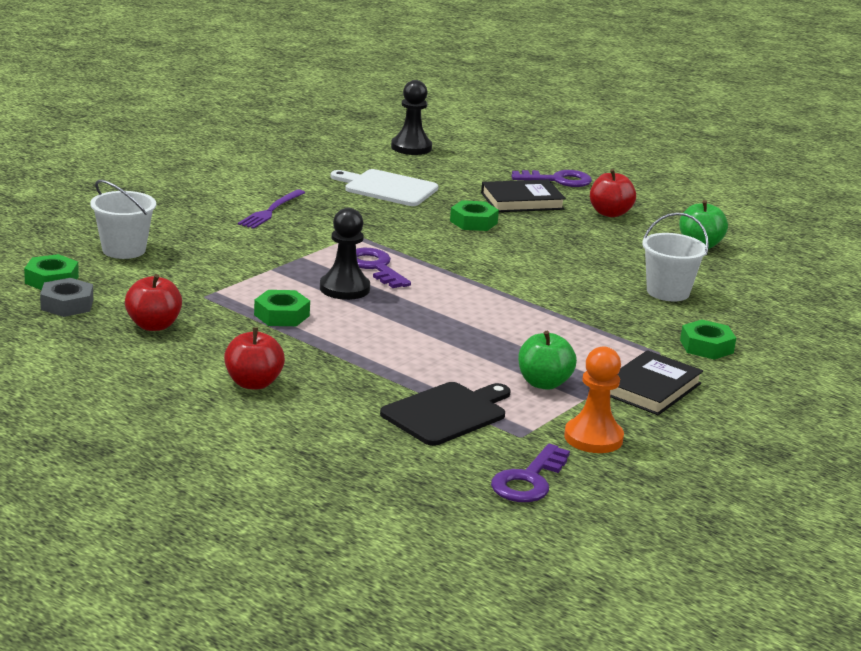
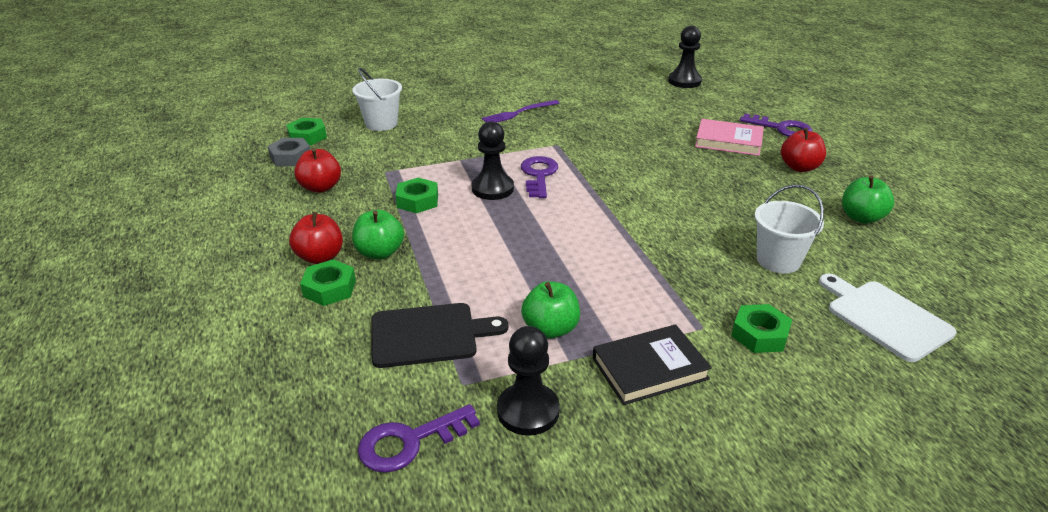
camera: 35 degrees right, 10 degrees up
(309, 366) = (380, 253): none -> green apple
(387, 188) = (627, 110): white cutting board -> white cutting board (884, 318)
(473, 222) = (665, 152): green nut -> green nut (329, 288)
(522, 201) = (728, 141): black book -> pink book
(593, 438) = (528, 411): orange pawn -> black pawn

